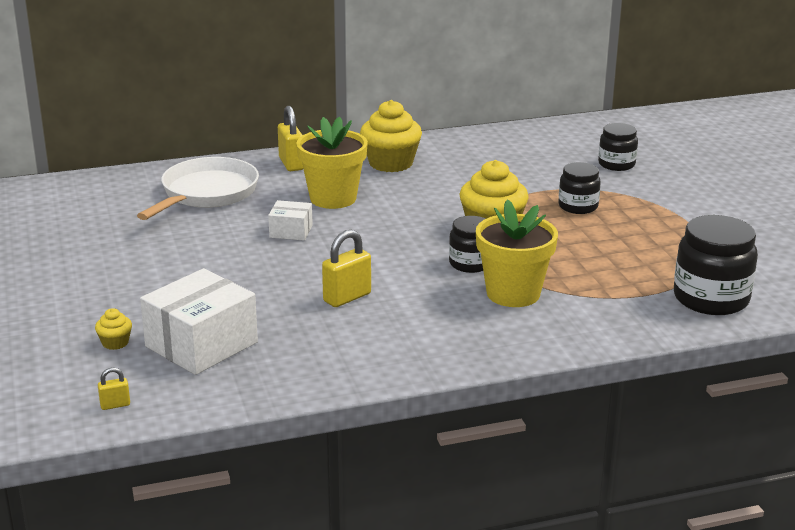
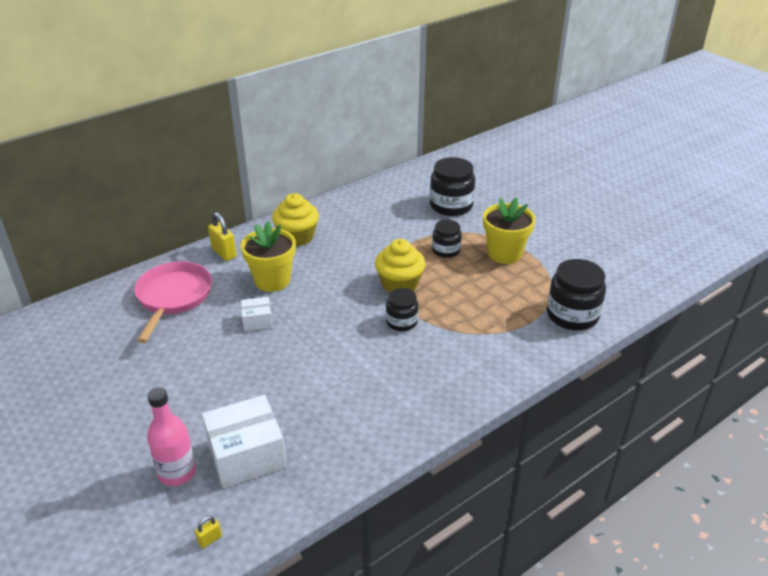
camera: 20 degrees left, 10 degrees up
(115, 343) = (177, 473): yellow cupcake -> pink bottle
(201, 344) = (246, 455): white box -> white box turned 45 degrees clockwise
(206, 193) = (173, 297): white pan -> pink pan
(347, 297) = (332, 377): yellow padlock -> none
(513, 293) = (445, 343): yellow flower pot -> yellow flower pot (504, 254)
(616, 164) = (451, 206): black jar -> black jar, size x1.66

